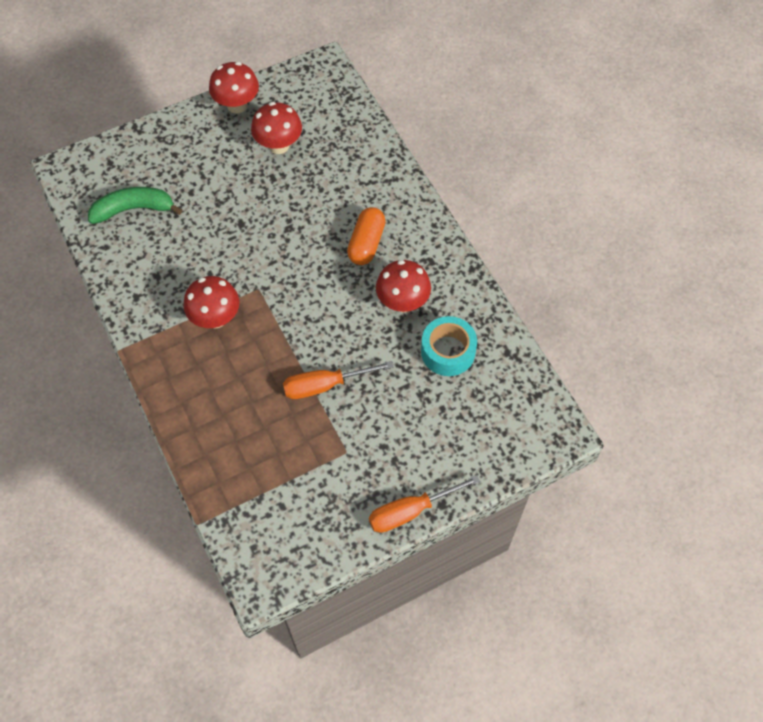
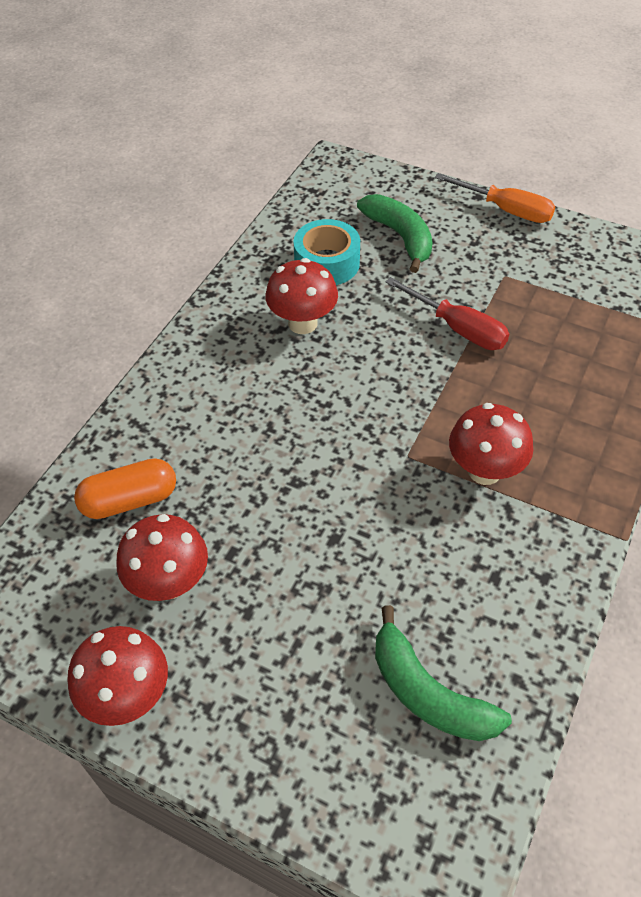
camera: 125 degrees left, 10 degrees down
(325, 385) = (458, 328): orange screwdriver -> red screwdriver
(366, 243) = (253, 394): orange capsule -> orange capsule (130, 500)
(438, 415) = (400, 237): none -> green banana

